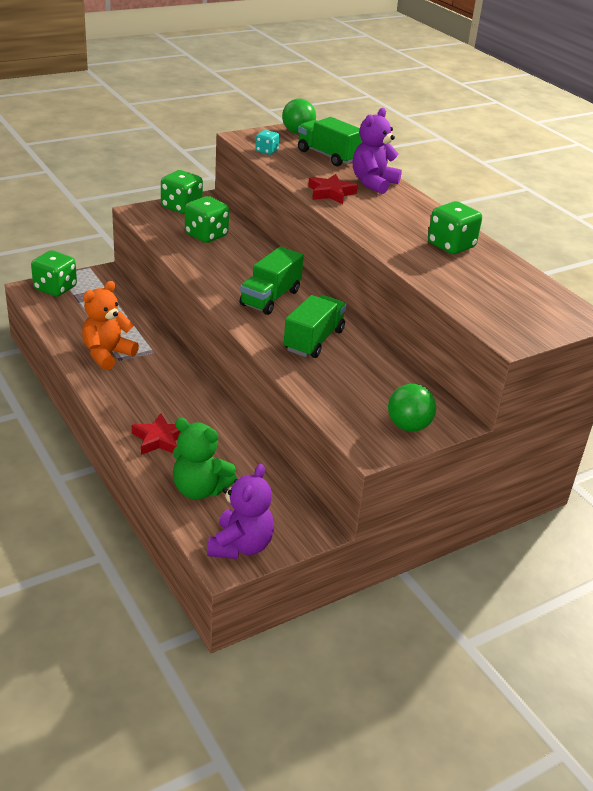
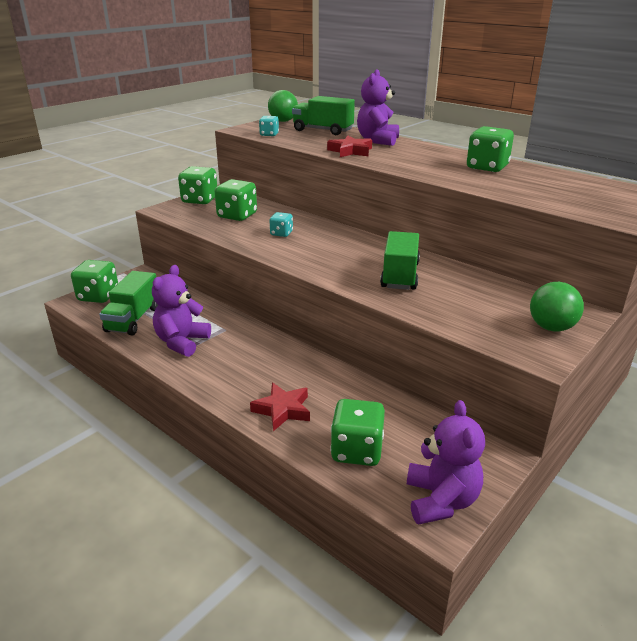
camera: 15 degrees left, 5 degrees down
(107, 354) = (182, 342): orange teddy bear -> purple teddy bear
(200, 489) = (357, 450): green teddy bear -> green dice
(235, 267) = (281, 233): none -> turquoise dice
(270, 298) = (332, 250): green truck -> green truck (133, 319)

